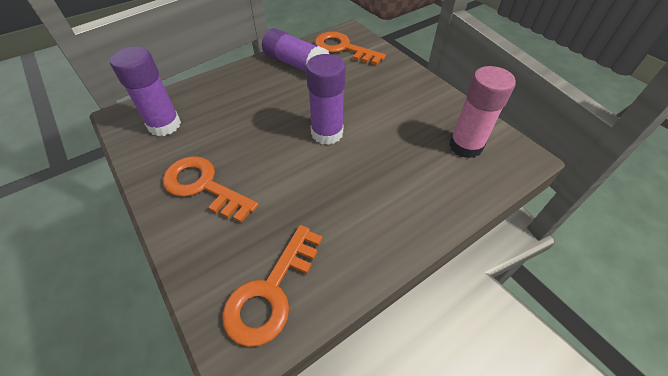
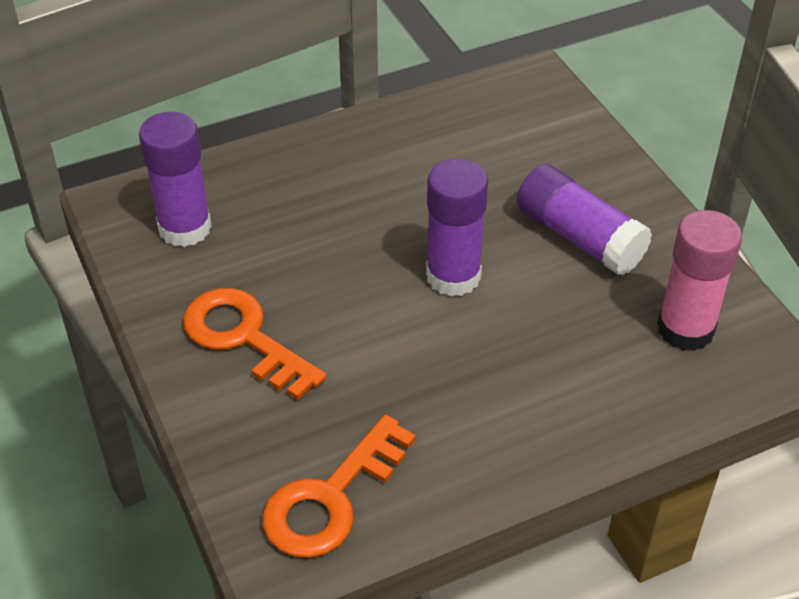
camera: 10 degrees right, 5 degrees down
(296, 64) = (421, 138): purple glue stick -> purple glue stick (579, 237)
(343, 48) = (515, 114): orange key -> none

